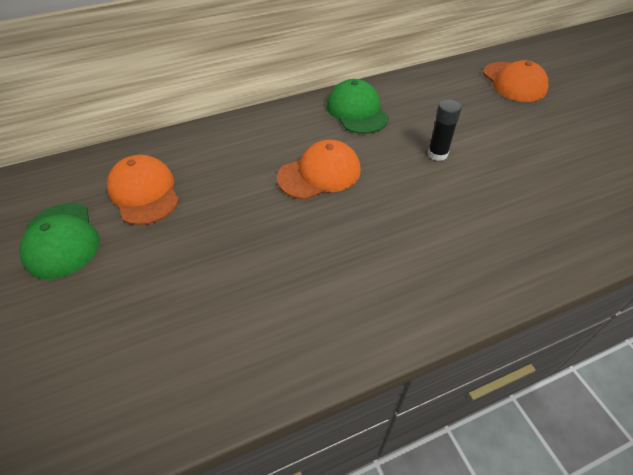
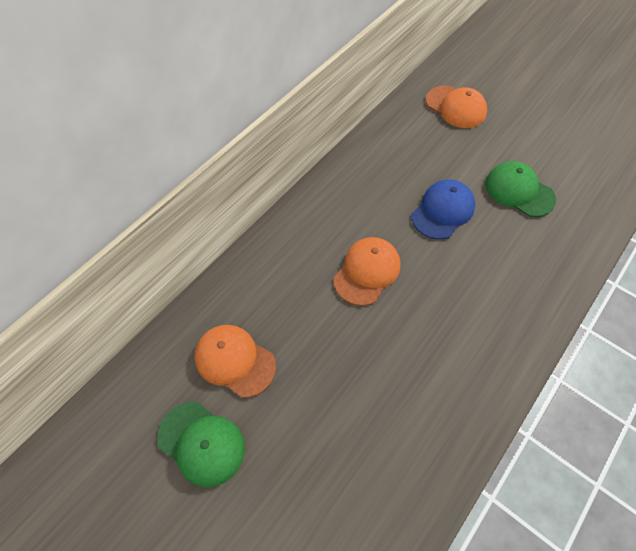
camera: 30 degrees left, 10 degrees up
(357, 111) = (352, 190): green cap -> green cap (519, 191)
(437, 154) = (443, 211): black glue stick -> blue cap

